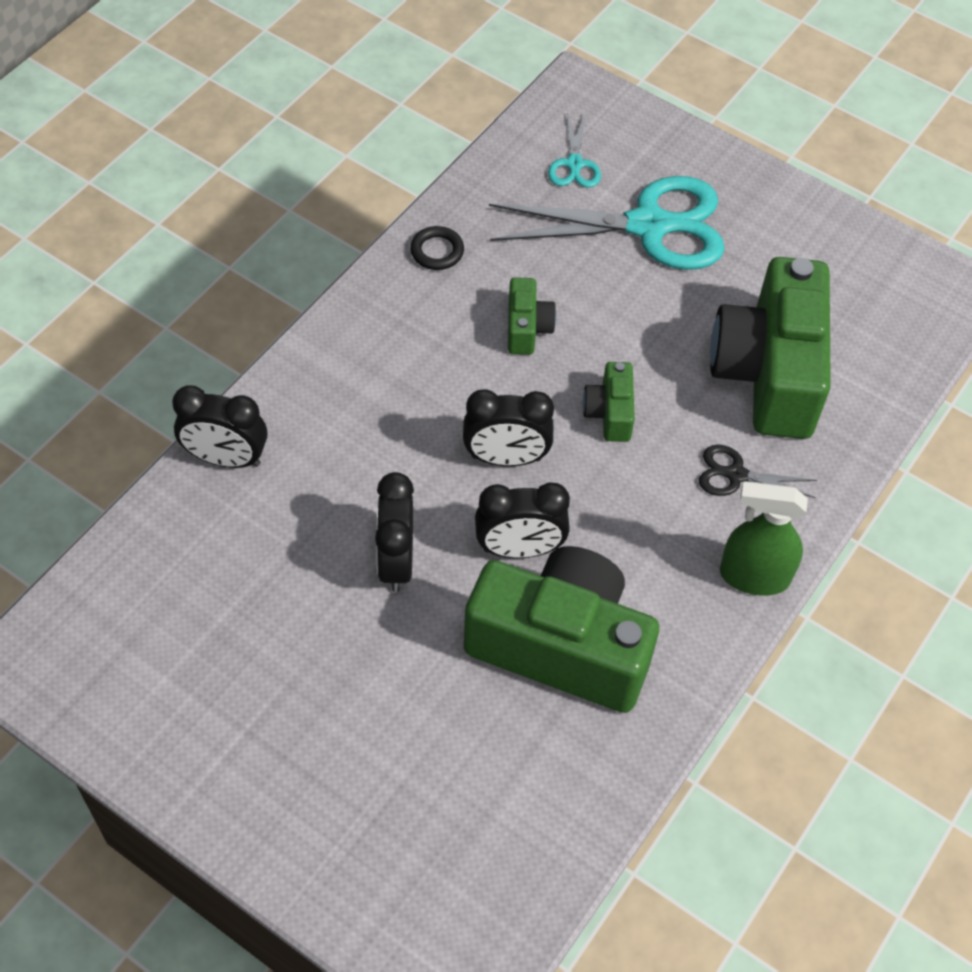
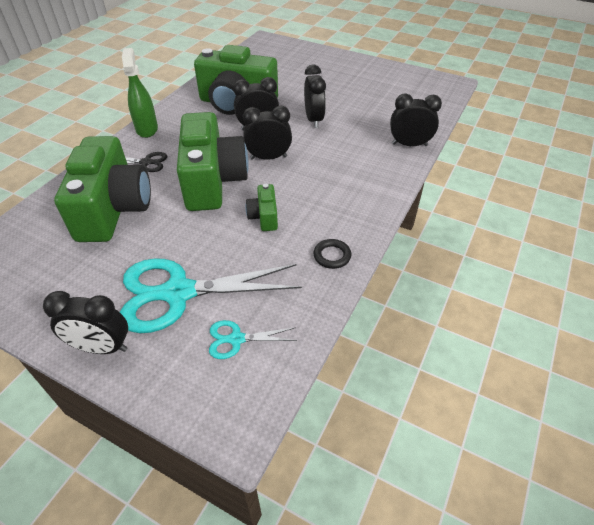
camera: 175 degrees right, 10 degrees down
(574, 164) = (236, 339): turquoise scissors -> turquoise scissors turned 90 degrees counterclockwise
(610, 413) = (213, 181): green camera -> green camera, size x2.27
(730, 174) = (102, 347): none -> black clock
(754, 576) = (147, 129): green spray bottle -> green spray bottle turned 105 degrees counterclockwise

